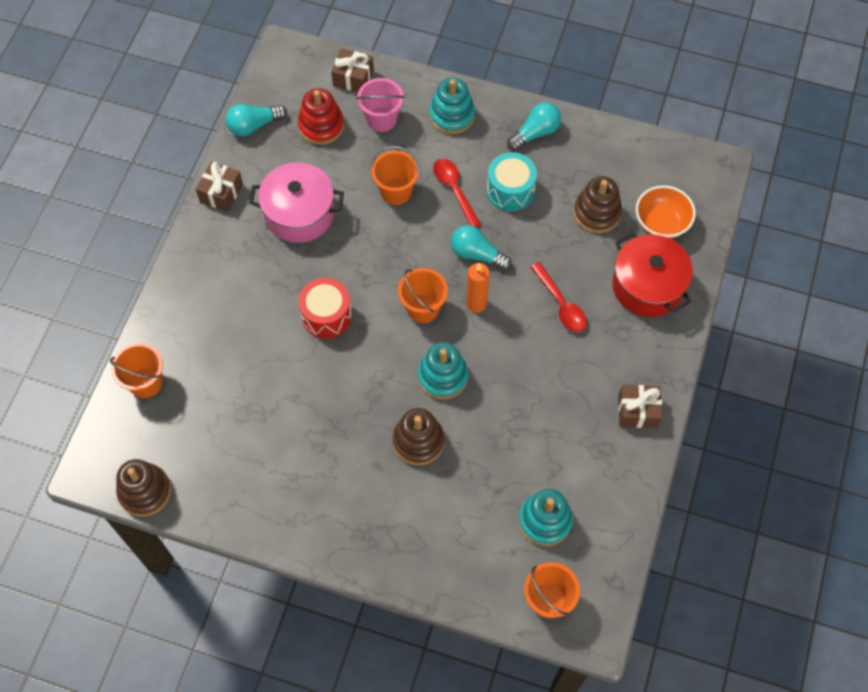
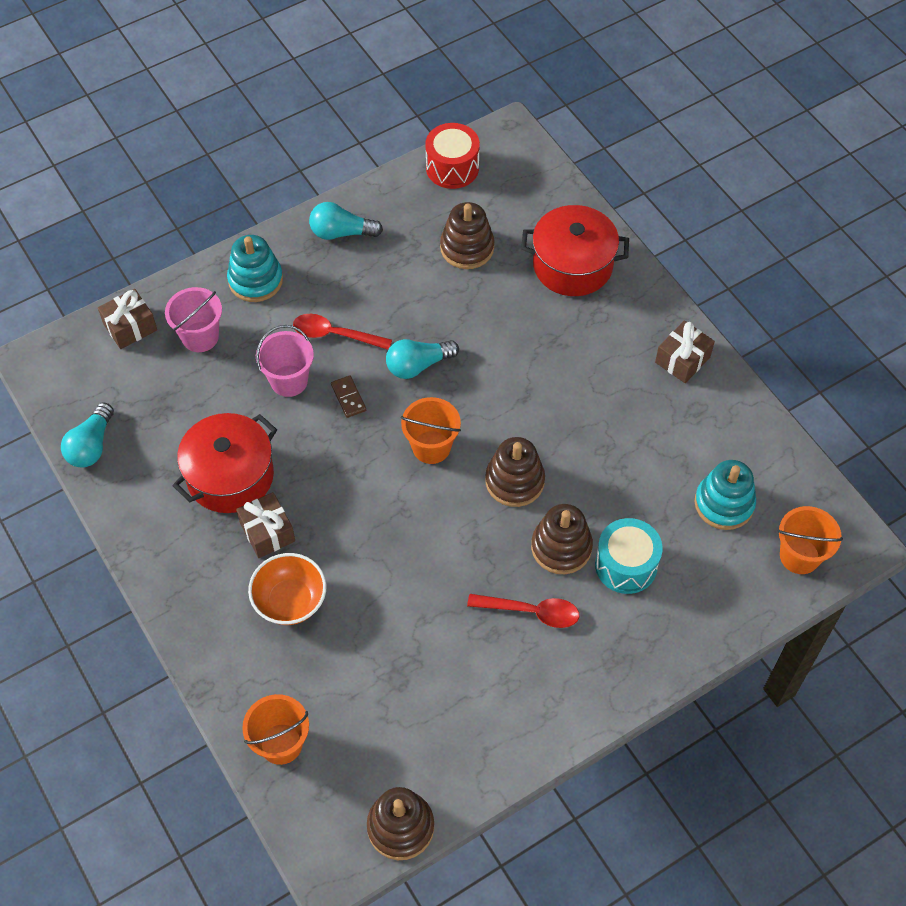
camera: 50 degrees left, 5 degrees down
(221, 193) = (137, 527): brown gift -> brown gift (267, 532)
(299, 214) = (230, 476): pink pot -> red pot
(321, 126) = (154, 390): red stacking toy -> none
(326, 316) = (362, 531): red drum -> red drum (452, 168)
(396, 191) = (289, 381): orange bucket -> pink bucket
(415, 234) = (348, 398): none -> brown domino
(442, 376) = (514, 481): turquoise stacking toy -> brown stacking toy
(476, 304) = (467, 402): orange candle -> none
(510, 190) = (380, 293): turquoise drum -> turquoise drum (626, 565)
(535, 133) = (341, 232): turquoise light bulb -> turquoise light bulb turned 90 degrees counterclockwise
(561, 304) = (529, 339): red spoon -> red spoon (531, 612)
(661, 223) = (523, 211): orange bowl -> orange bowl (290, 601)

